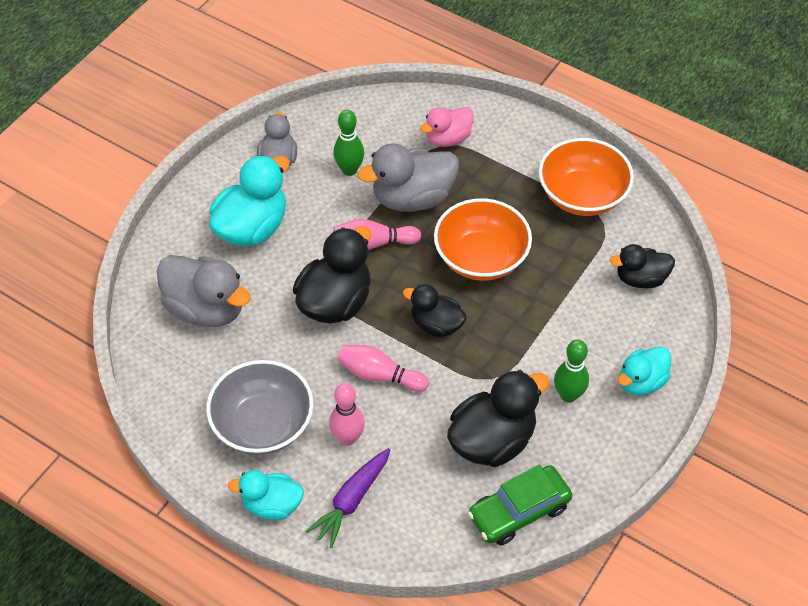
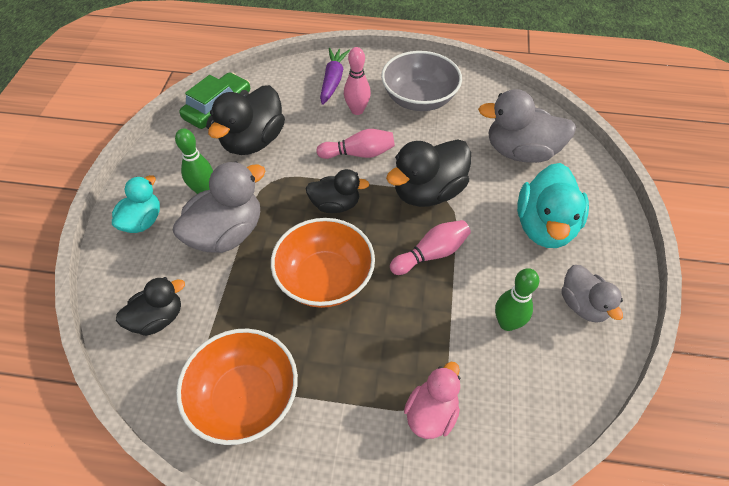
camera: 155 degrees right, 0 degrees up
(272, 505) = (381, 64): turquoise duck -> none
(335, 302) = (428, 192): black duck -> black duck turned 45 degrees clockwise
(412, 198) = (424, 316): grey duck -> grey duck (227, 233)

